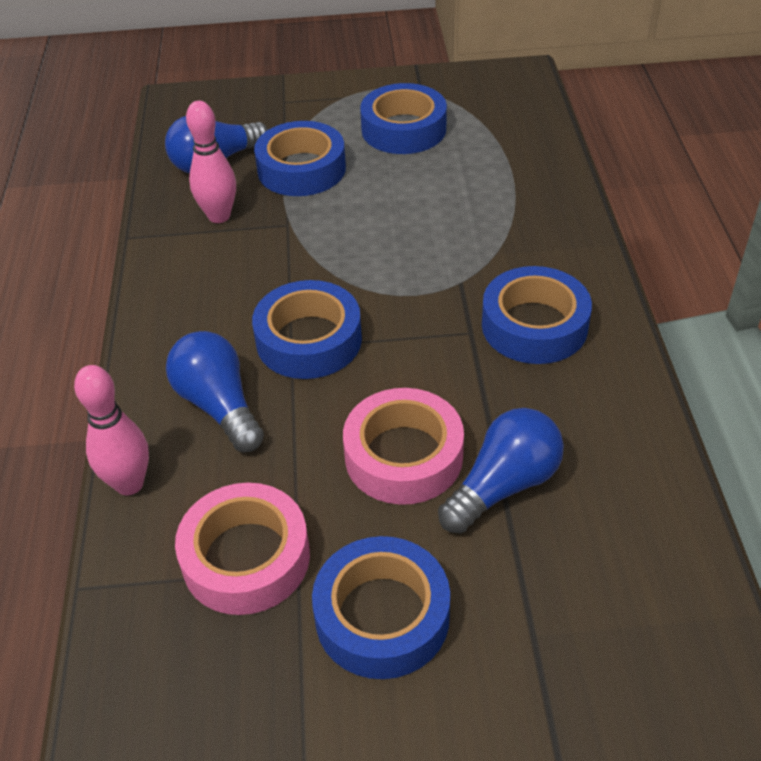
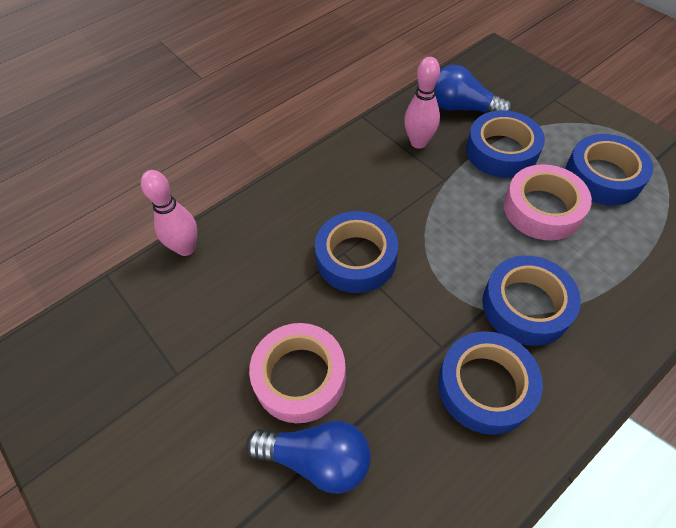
camera: 55 degrees right, 10 degrees up
(219, 405) = (269, 249): blue light bulb -> none
(246, 558) = (168, 341): pink tape -> pink tape (542, 209)
(382, 616) = (166, 447): blue tape -> blue tape (526, 306)

